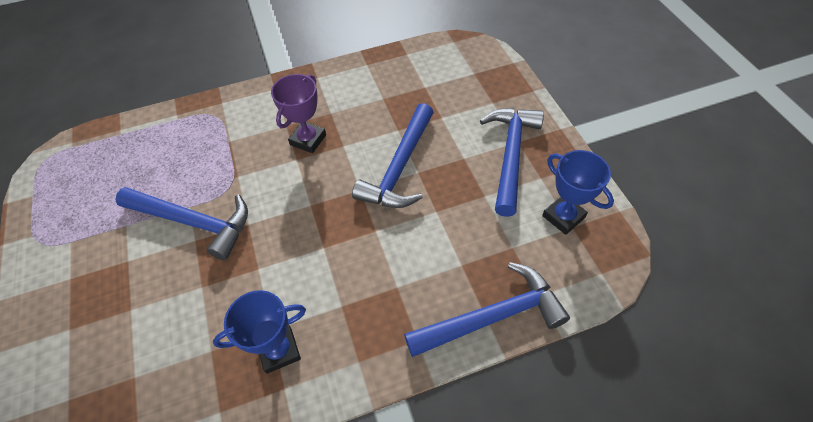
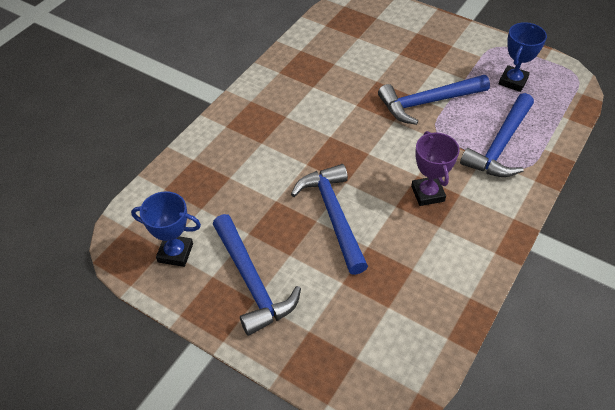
camera: 140 degrees right, 5 degrees down
(279, 350) = (298, 82): blue trophy -> blue trophy (513, 81)
(492, 317) = (188, 160): blue hammer -> blue hammer (500, 145)

